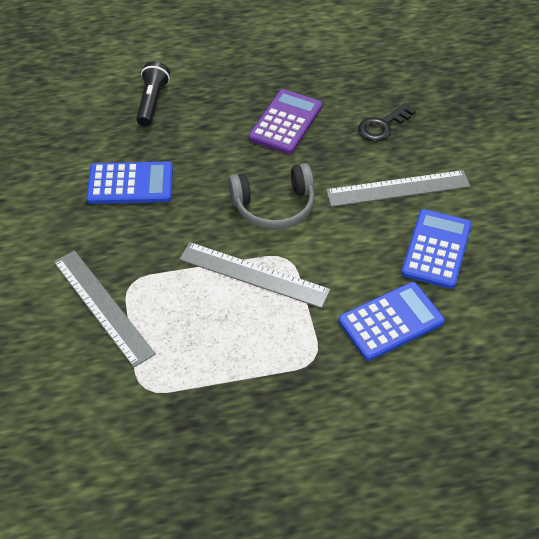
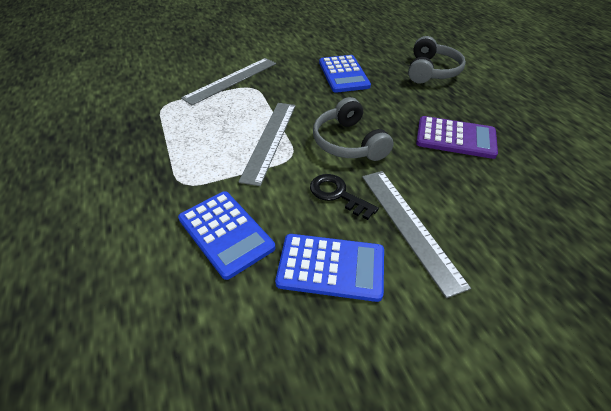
camera: 80 degrees right, 5 degrees down
(152, 102) = (431, 71): black flashlight -> grey headphones
(382, 126) = (498, 206): black key -> black key (337, 194)

